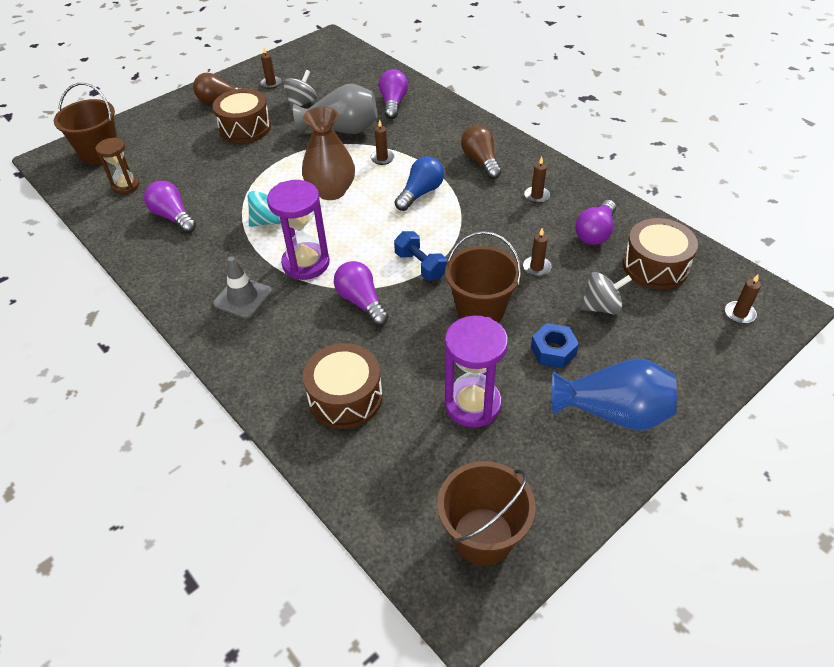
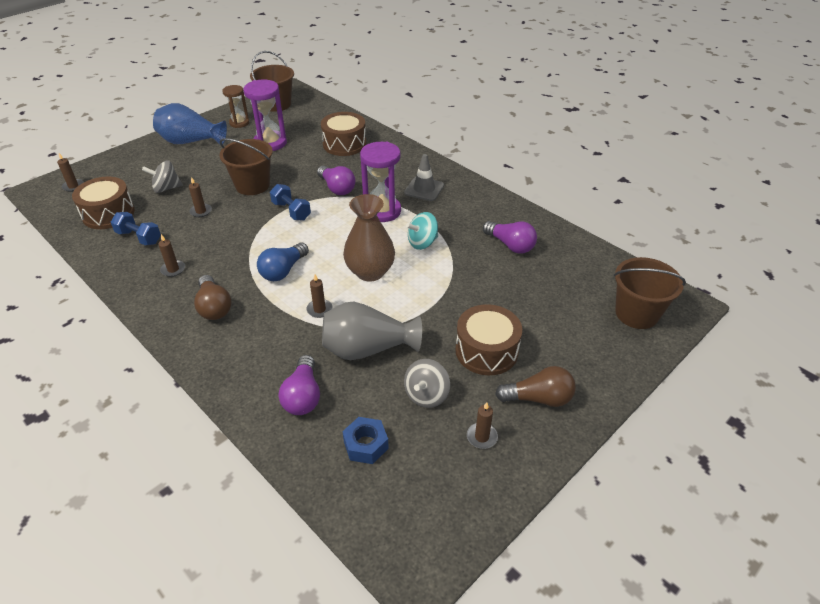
camera: 175 degrees right, 5 degrees down
(126, 186) = (576, 274): brown hourglass -> brown hourglass (239, 123)
(553, 351) = (212, 166): blue nut -> blue nut (365, 445)
(595, 233) = (139, 237): purple light bulb -> blue dumbbell

